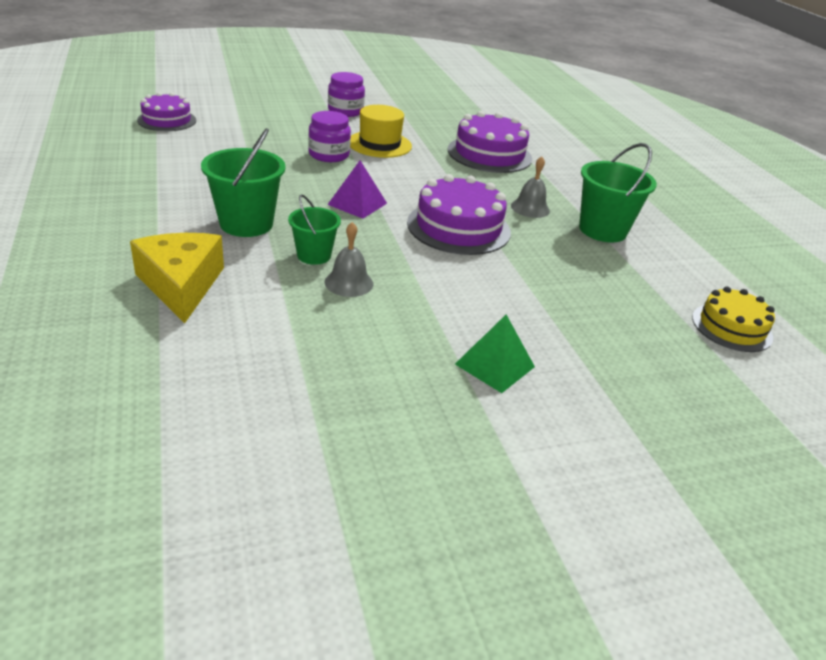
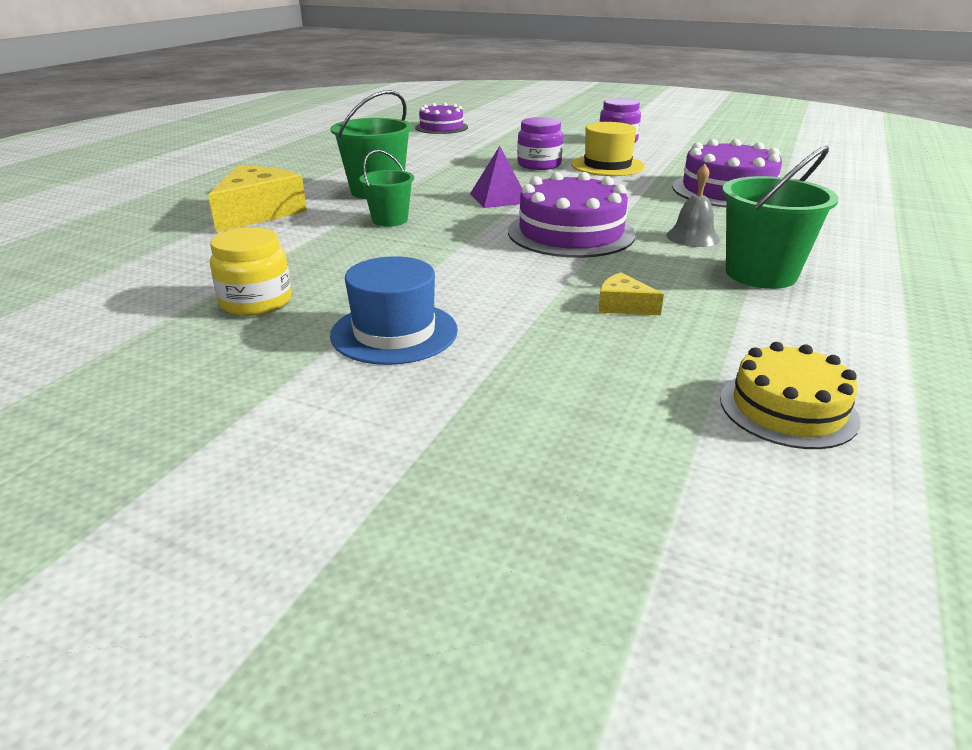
camera: 45 degrees right, 5 degrees down
(349, 283) = (382, 242): grey bell -> none
(359, 382) = (256, 302): none -> yellow jar
(495, 365) = (394, 332): green pyramid -> blue hat
(577, 285) = (623, 306): none -> yellow cheese

